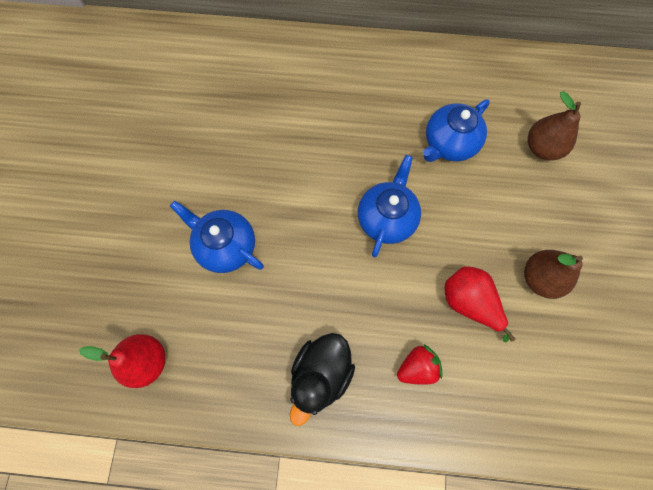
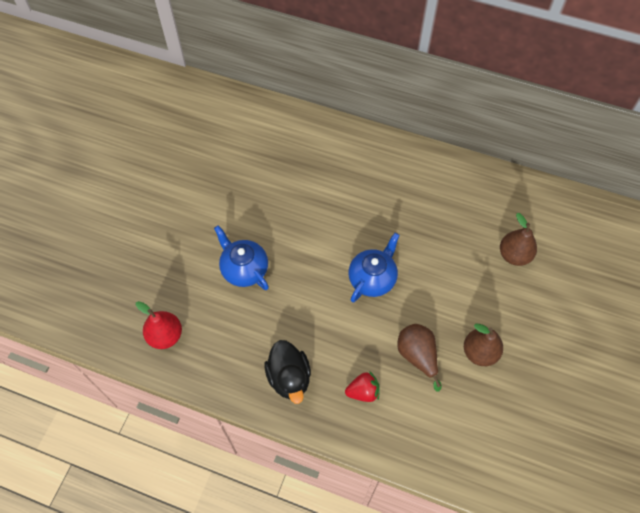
camera: 15 degrees right, 10 degrees down
(321, 374) = (289, 377): black duck -> black duck turned 60 degrees counterclockwise
(449, 144) = (439, 234): blue teapot -> none
(469, 303) = (417, 356): red pear -> brown pear

